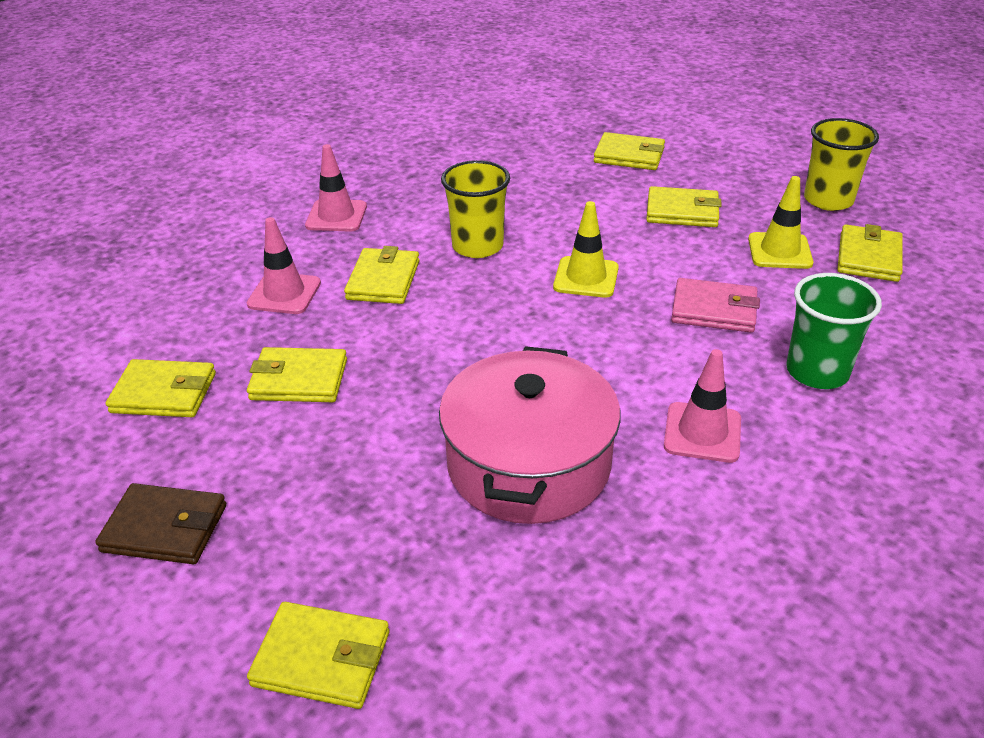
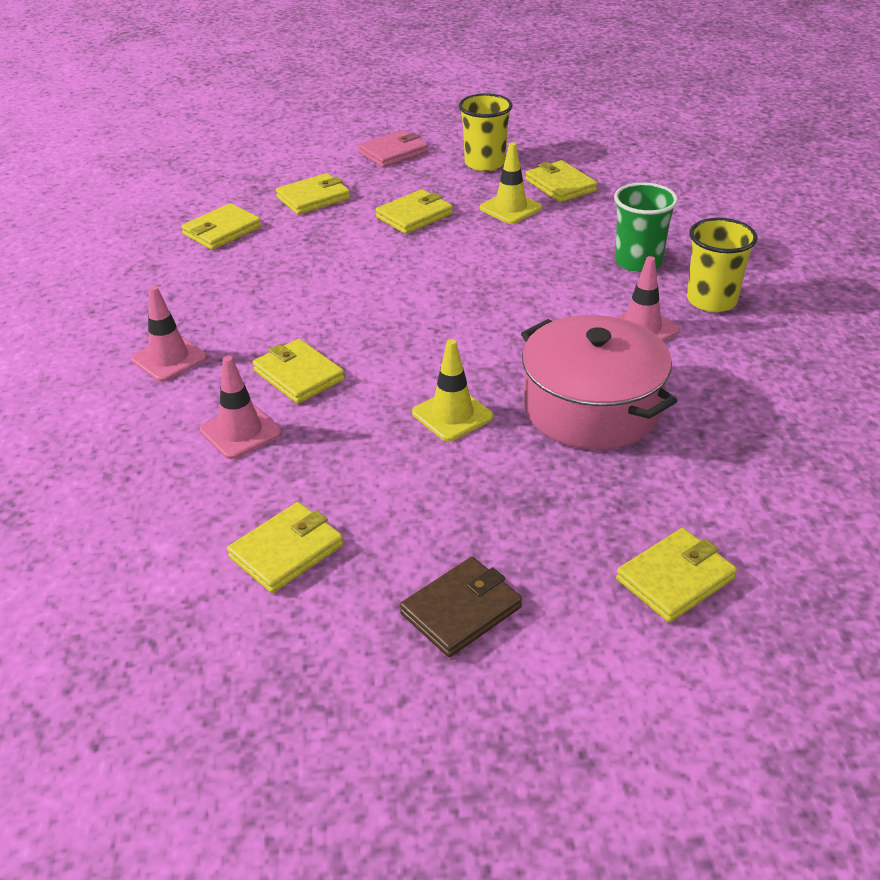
camera: 50 degrees left, 0 degrees up
(299, 380) = (368, 470): yellow wallet -> yellow wallet (222, 231)
(477, 246) = (322, 313): yellow cup -> yellow cup (711, 300)
(586, 277) = (430, 289): yellow traffic cone -> yellow traffic cone (452, 415)
(714, 310) = (534, 262): pink wallet -> pink wallet (393, 152)

